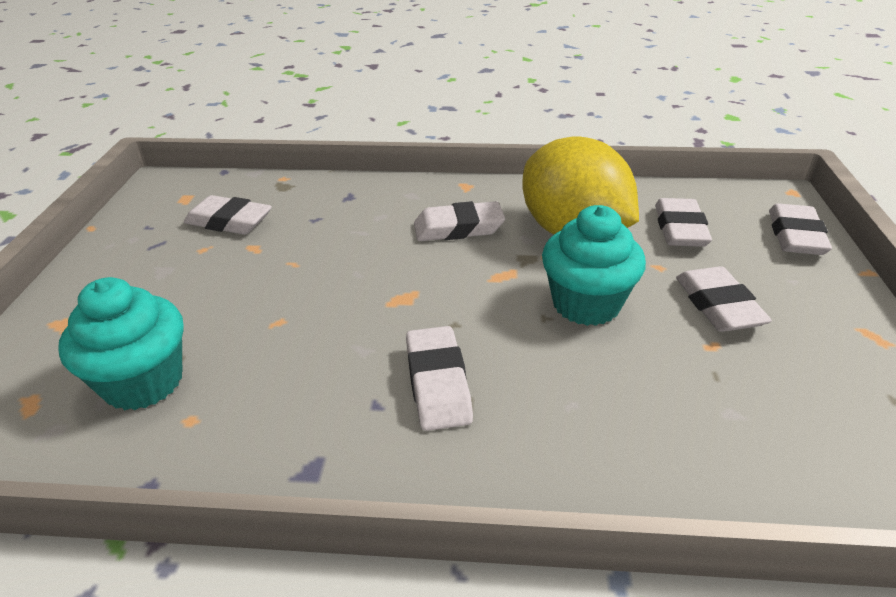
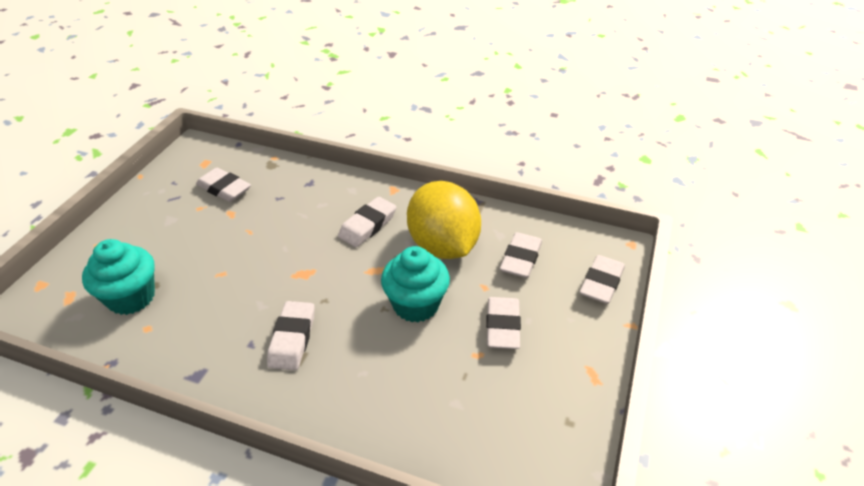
camera: 15 degrees right, 5 degrees up
(458, 228) = (368, 226): white eraser -> white eraser turned 60 degrees counterclockwise

